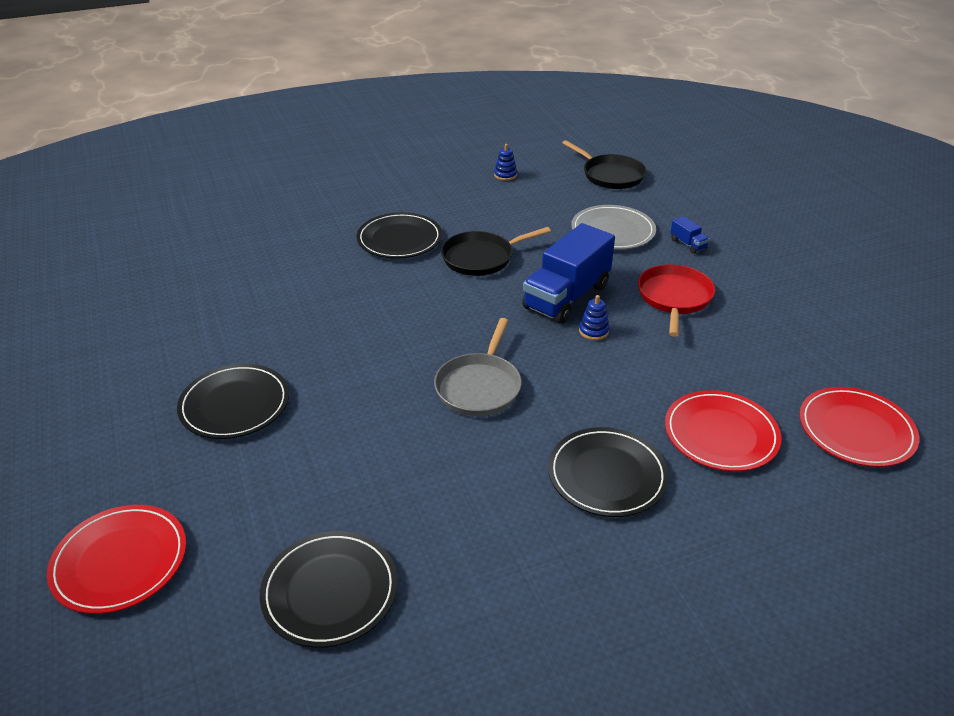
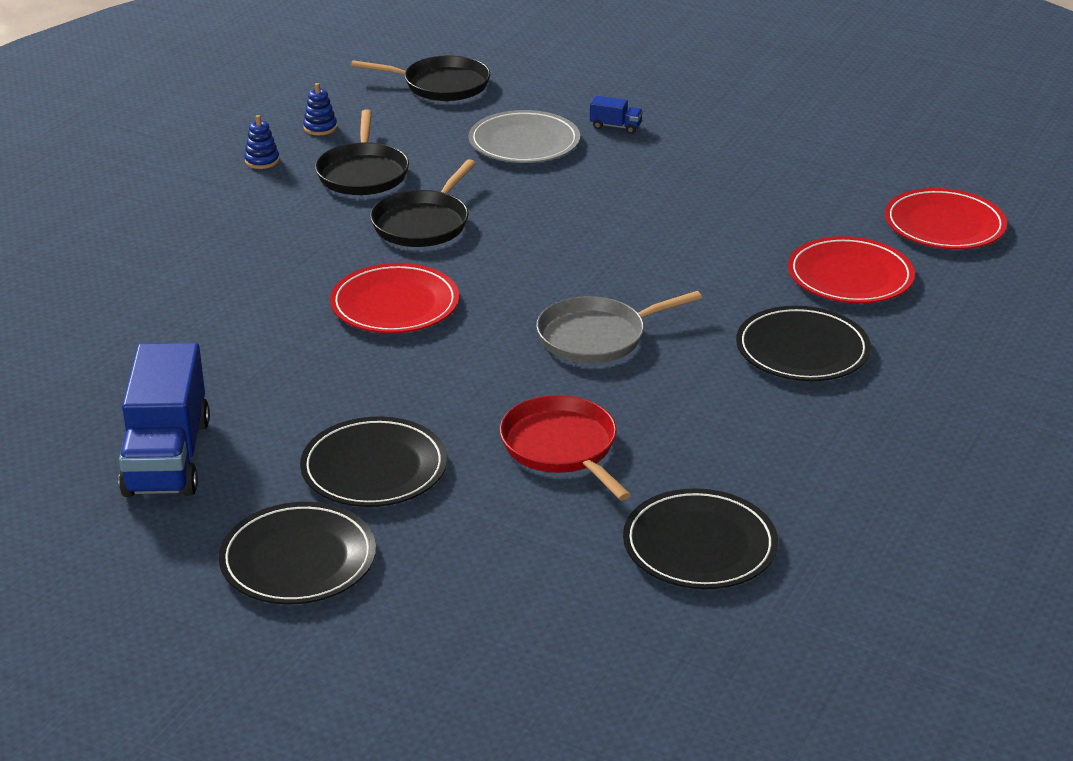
camera: 40 degrees left, 5 degrees down
(120, 561) = (476, 634): red plate -> red plate (395, 304)
(399, 239) = (300, 242): black plate -> black plate (298, 559)
(479, 387) = (596, 337): grey pan -> grey pan turned 90 degrees clockwise
(490, 212) = (363, 173): none -> black pan
(566, 297) = (566, 223): blue truck -> blue truck (167, 457)
(593, 331) = (634, 243): blue stacking toy -> blue stacking toy (262, 161)
(674, 298) = (668, 182): red pan -> red pan (561, 447)

